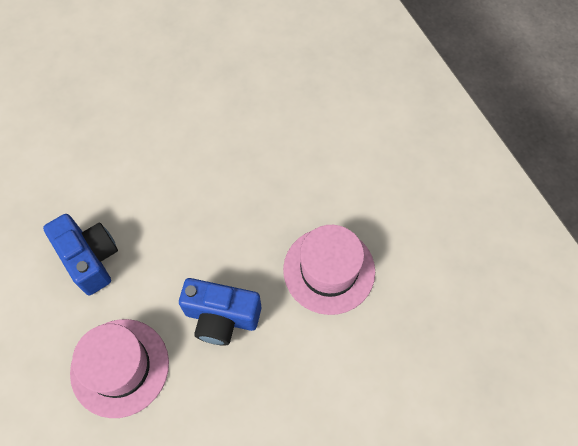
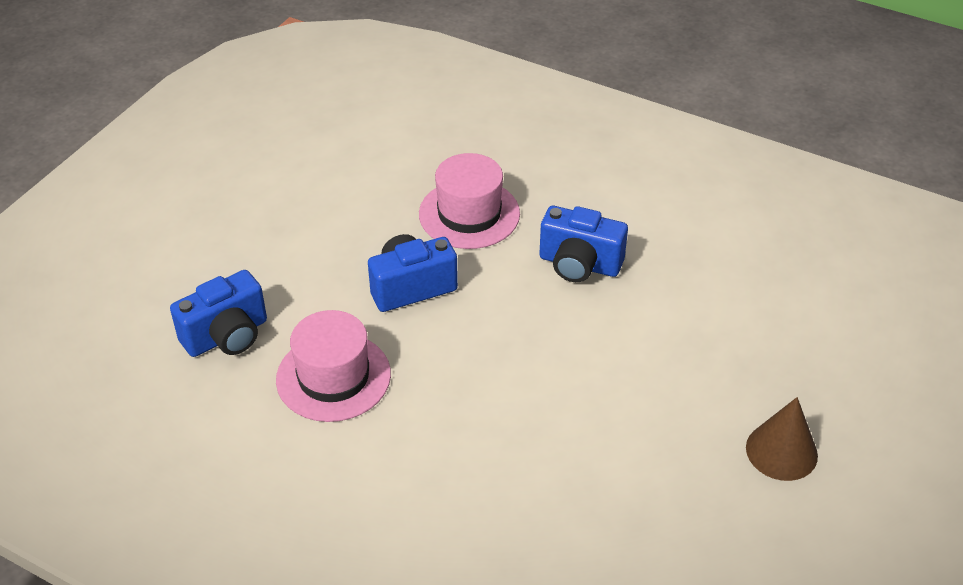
camera: 145 degrees right, 20 degrees down
(116, 61) = (781, 451): none -> brown cone
(384, 359) = (227, 336): none -> blue camera

